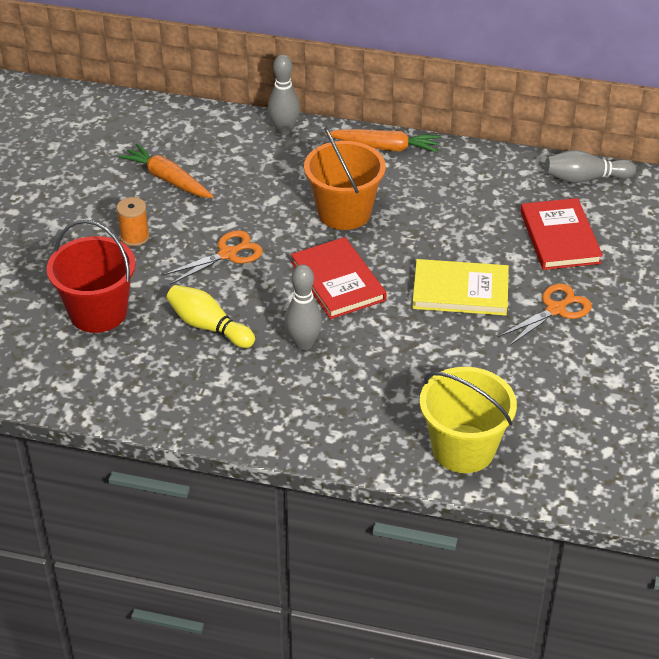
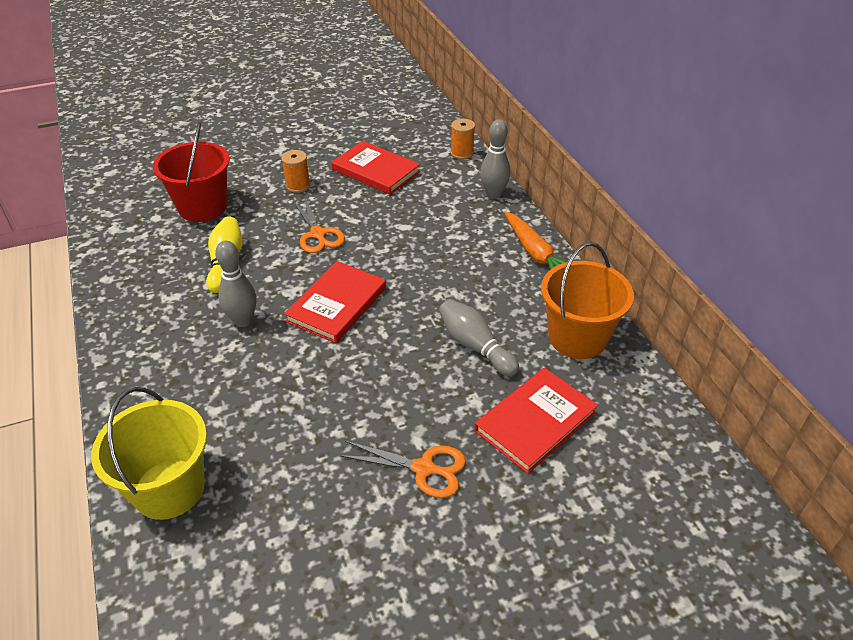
camera: 55 degrees right, 0 degrees up
(168, 179) = (376, 171): orange carrot -> red book
(201, 117) = (462, 153): none -> orange spool
(227, 254) = (318, 234): orange scissors -> orange scissors turned 45 degrees clockwise
(344, 212) = (427, 269): orange bucket -> orange bucket (577, 337)
(460, 291) = (390, 385): yellow book -> none
(585, 178) = (645, 400): grey bowling pin -> grey bowling pin (475, 346)

